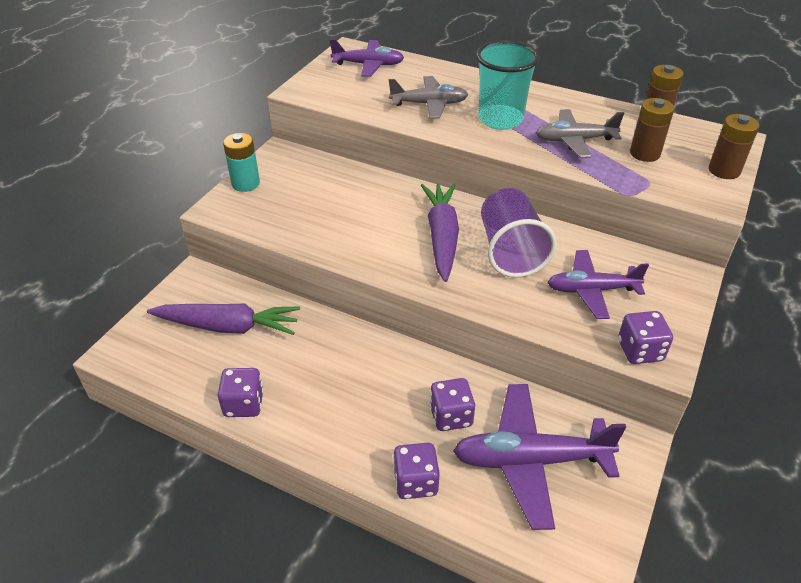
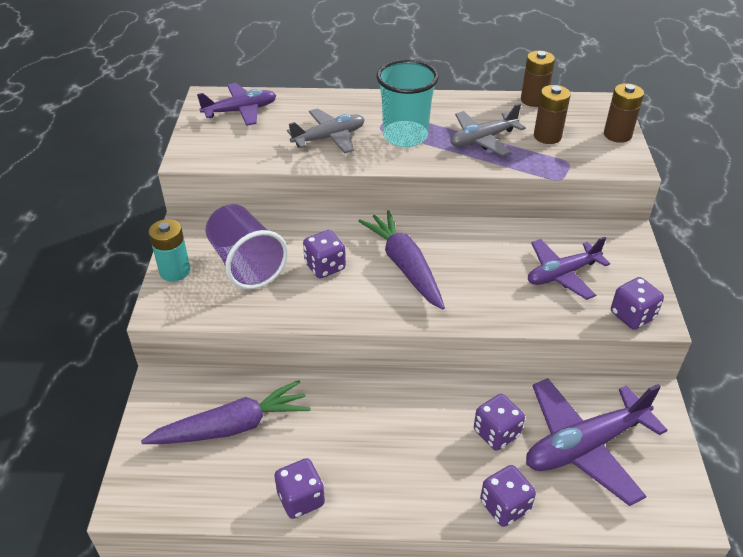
camera: 25 degrees left, 0 degrees up
(370, 216) = (325, 266): none -> purple dice
(510, 251) = (473, 260): purple cup -> purple cup (246, 264)

